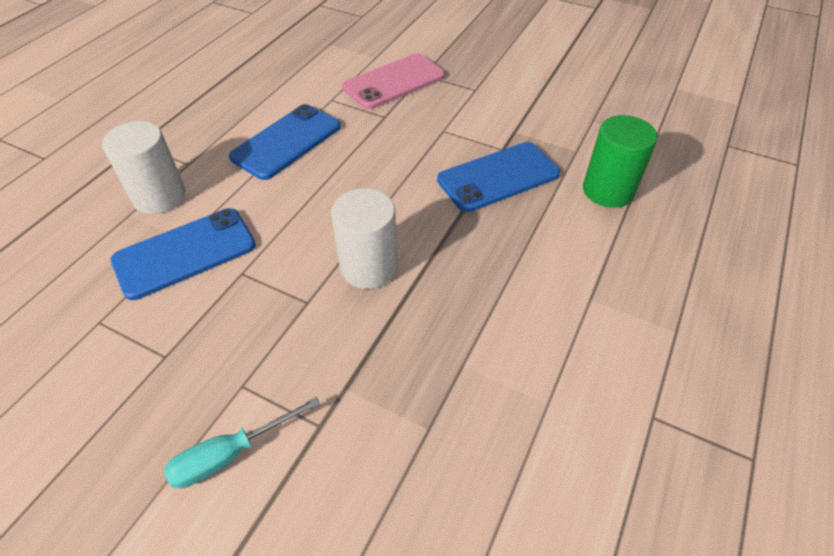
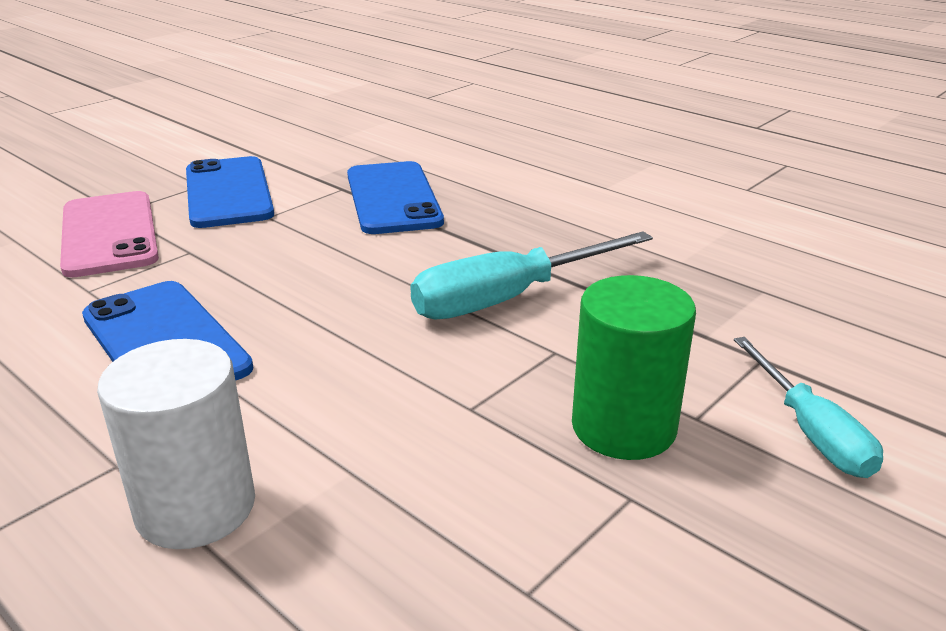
camera: 75 degrees left, 20 degrees down
(185, 253) = (391, 471): blue phone -> blue phone (228, 193)
(368, 267) = (508, 298): white cylinder -> turquoise screwdriver
(608, 190) = (457, 152): green cylinder -> green cylinder (623, 427)

